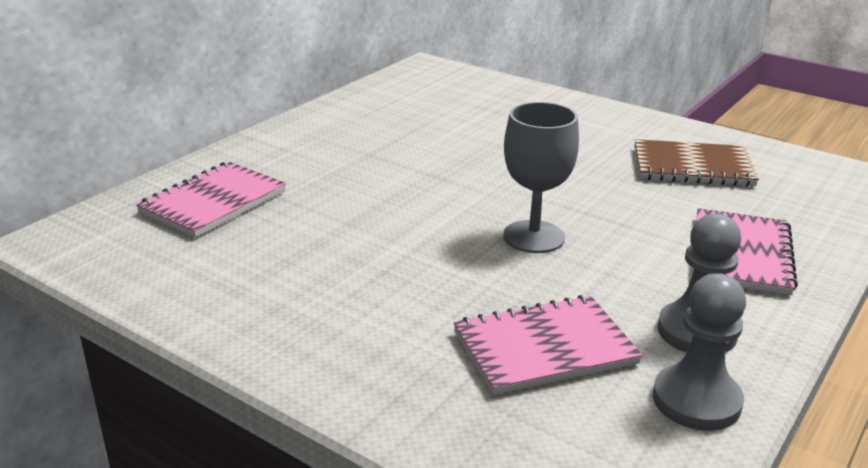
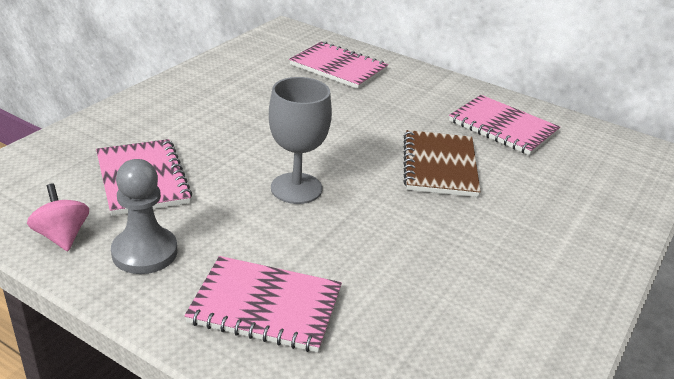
camera: 85 degrees right, 5 degrees up
(382, 120) = (502, 127): none -> pink notebook
(692, 166) = (465, 311): brown notebook -> brown notebook (439, 166)
(696, 400) = (62, 236): grey pawn -> pink spinning top

